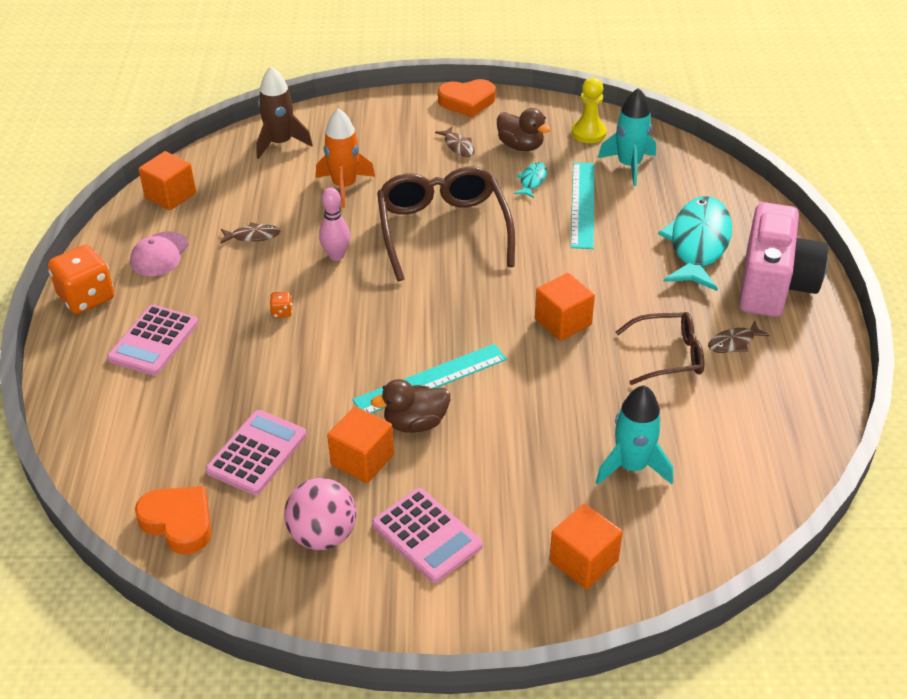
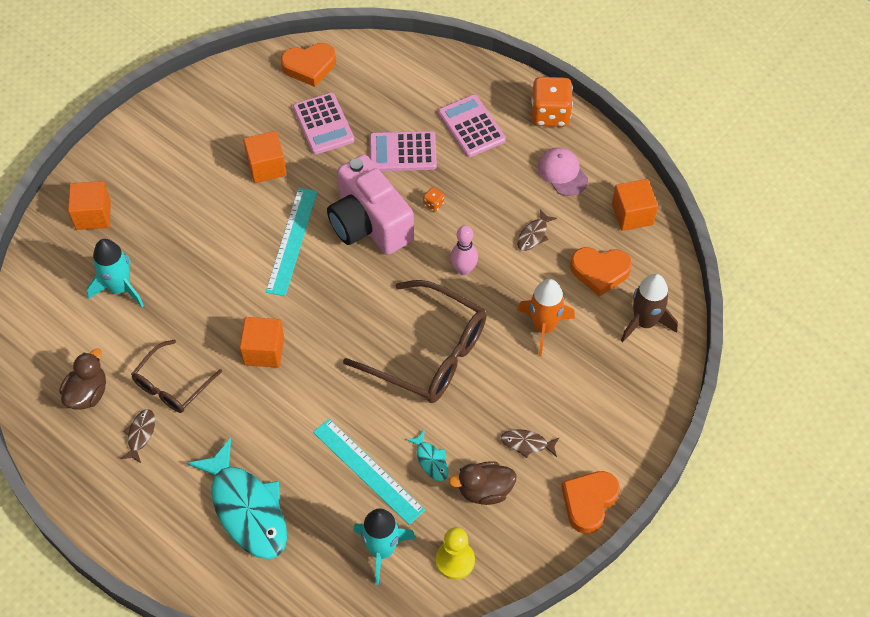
camera: 130 degrees right, 15 degrees up
(254, 184) = (600, 272): none -> orange heart
(323, 535) = (235, 118): pink ball -> none
(415, 423) = (266, 209): brown duck -> brown duck (87, 393)
(426, 535) = (185, 161): pink calculator -> pink calculator (403, 152)
(774, 285) = (158, 517): pink camera -> pink camera (369, 224)

